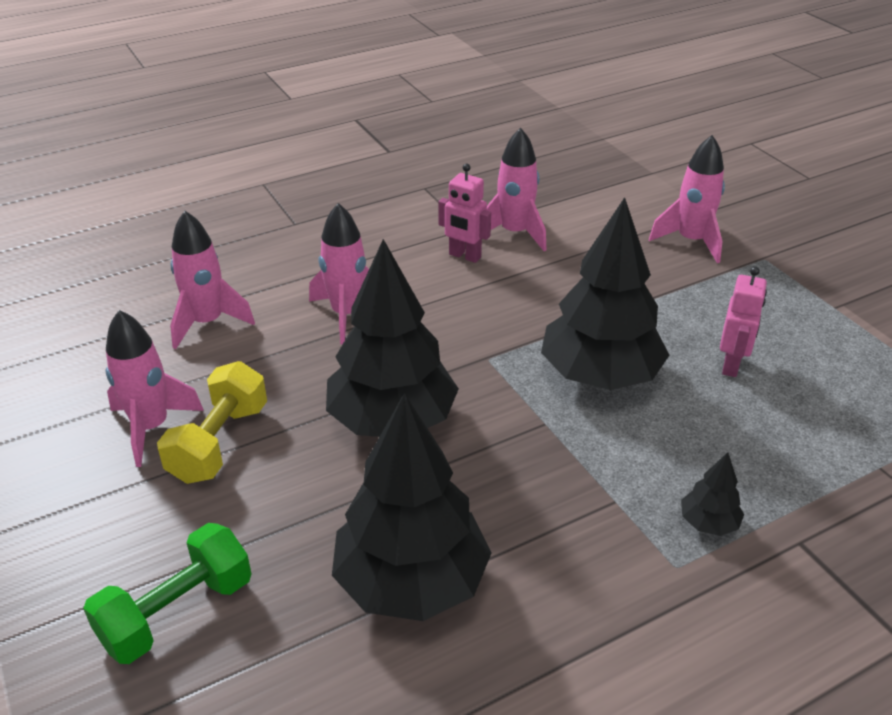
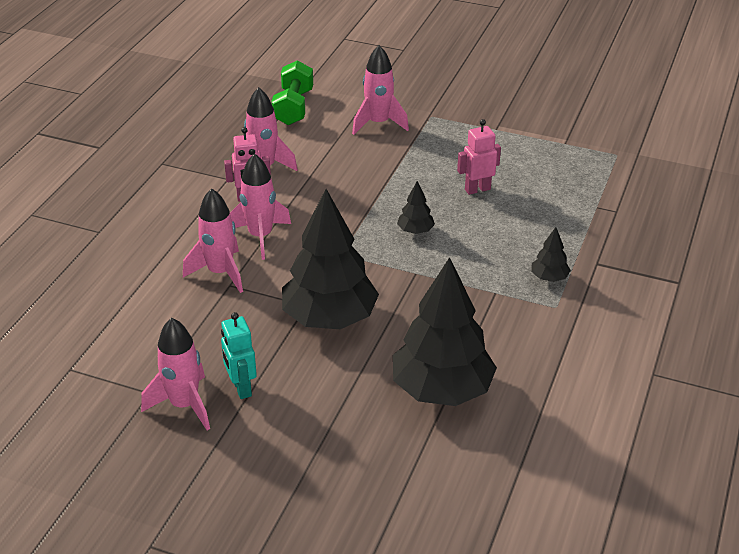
camera: 40 degrees left, 0 degrees up
(177, 612) = (338, 480): green dumbbell -> green dumbbell (293, 107)
(207, 323) = (130, 326): pink rocket -> pink rocket (260, 236)
(219, 443) = (241, 388): yellow dumbbell -> turquoise robot
(600, 375) = (415, 231): black tree -> black tree, size x0.42
(731, 365) = (477, 189): pink robot -> pink robot turned 90 degrees counterclockwise

